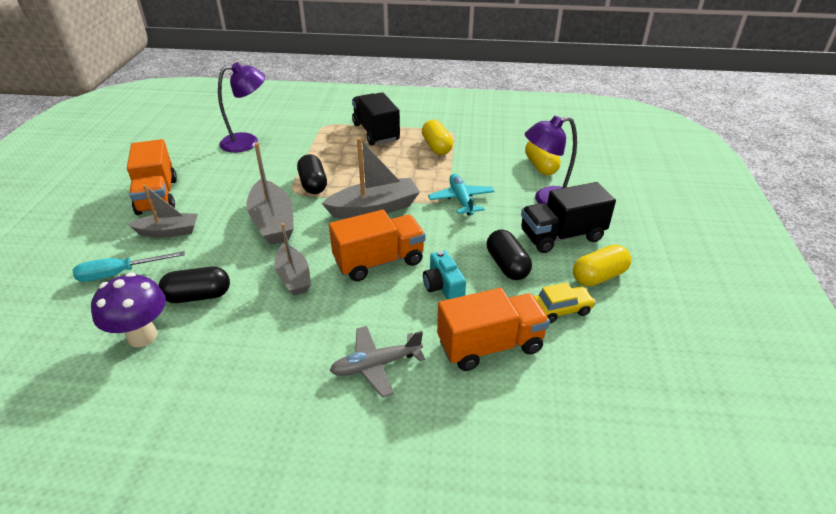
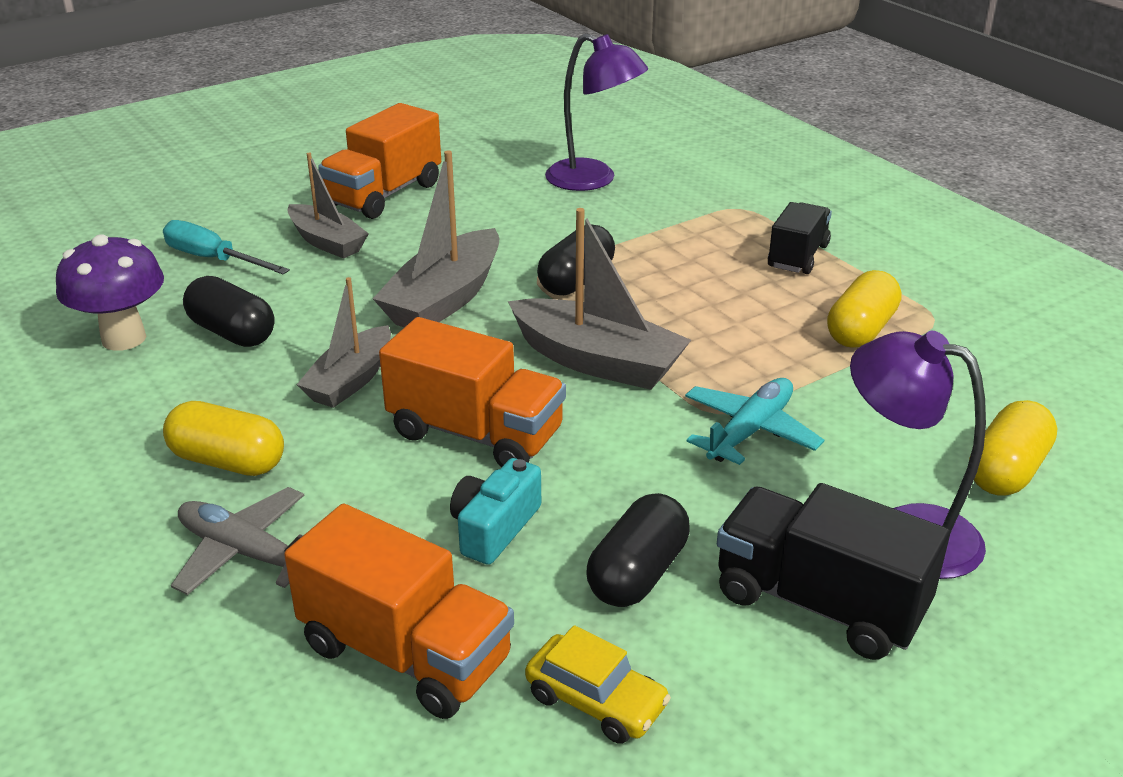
camera: 50 degrees right, 5 degrees down
(376, 132) = (798, 256): black truck -> black truck, size x0.65
(599, 276) = (760, 713): yellow capsule -> yellow capsule (228, 461)

